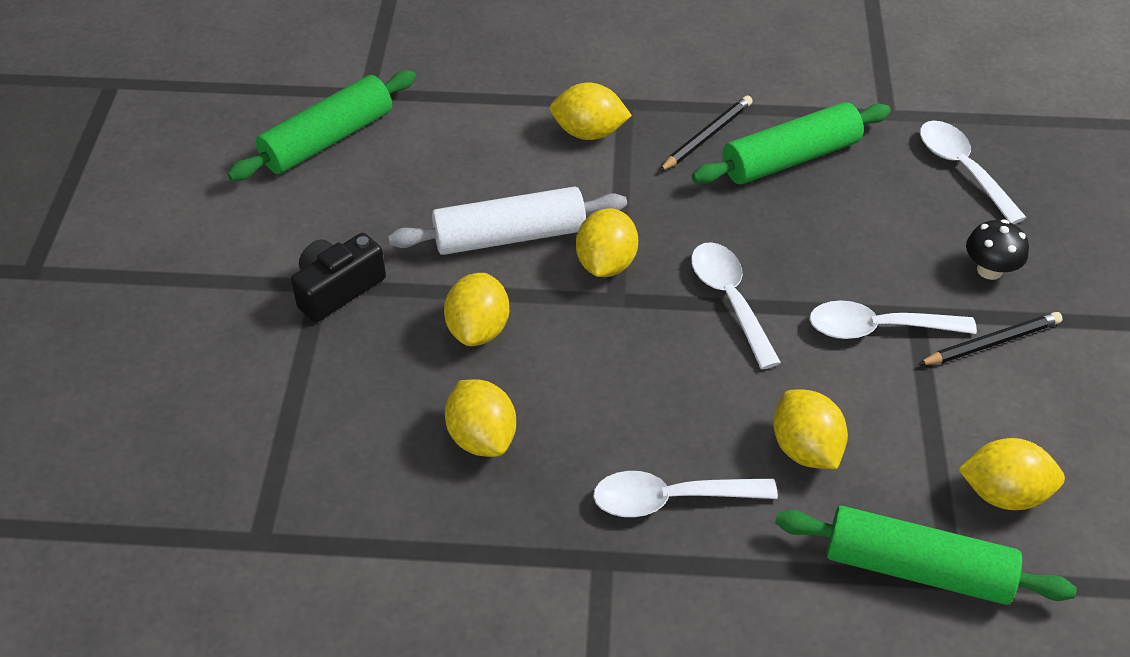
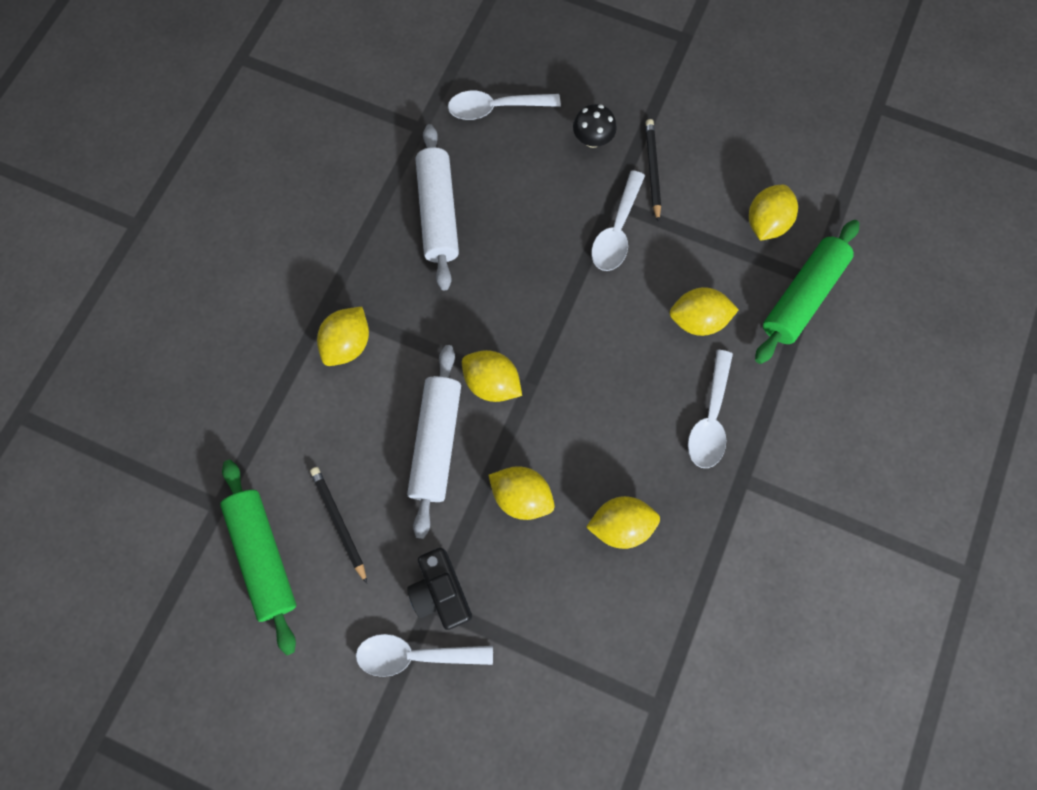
camera: 70 degrees left, 25 degrees up
(707, 136) = (390, 260): black pencil -> black pencil (339, 522)
(730, 300) = (558, 312): white spoon -> white spoon (415, 654)
(790, 159) = (438, 213): green rolling pin -> white rolling pin

